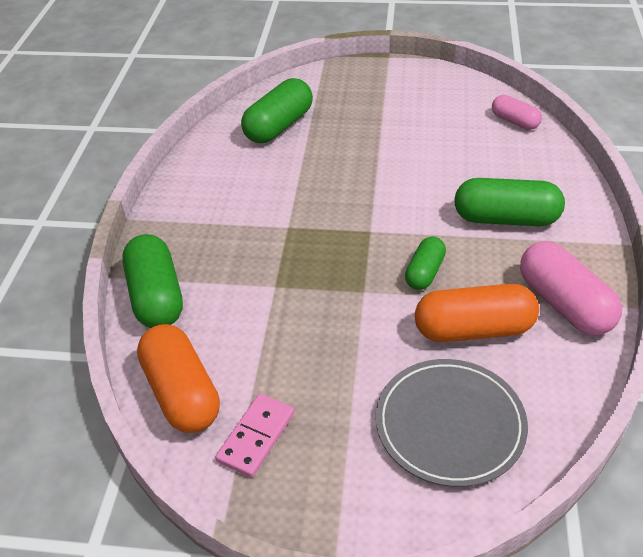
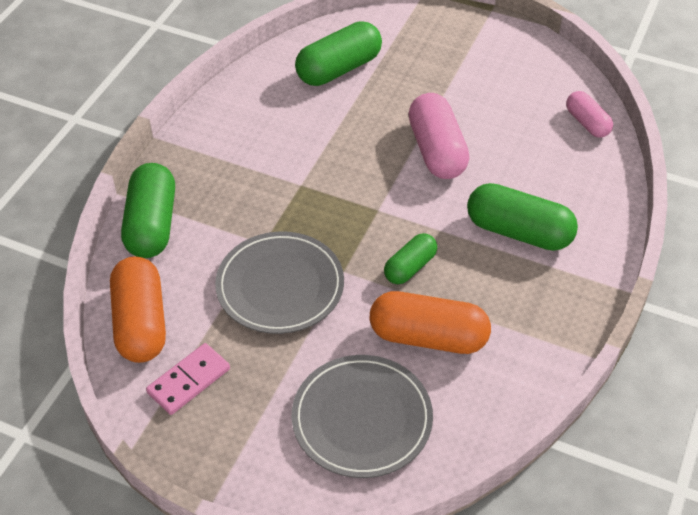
camera: 15 degrees right, 5 degrees up
(309, 320) = (280, 286): none -> grey plate
(564, 304) = (529, 335): pink capsule -> pink capsule (437, 151)

